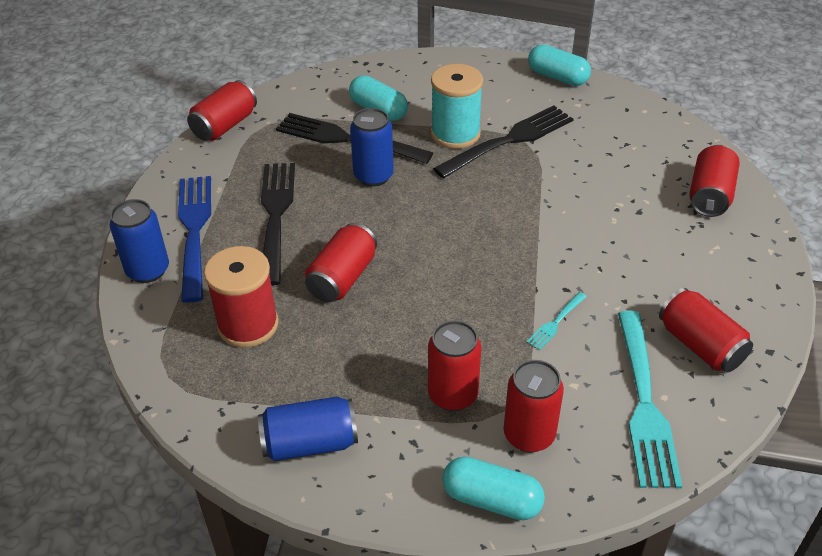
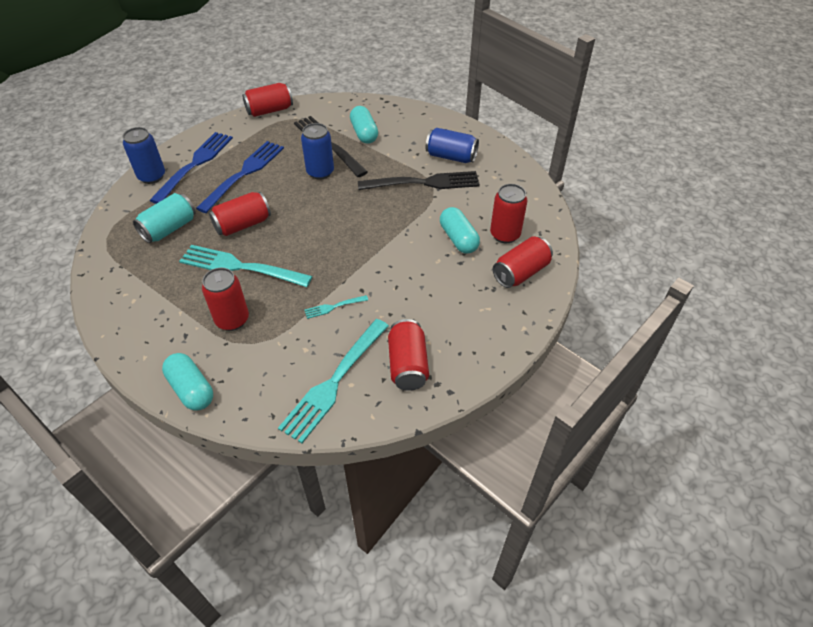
camera: 30 degrees right, 5 degrees up
(248, 325) = (169, 229): red spool -> turquoise can
(276, 217) = (243, 174): black fork -> blue fork
(310, 443) = (135, 308): blue can -> blue can (451, 157)
(396, 328) = (241, 267): none -> turquoise fork
(455, 134) = (395, 165): turquoise spool -> none
(529, 435) = (249, 364): red can -> red can (505, 235)
(557, 77) = (499, 154): turquoise capsule -> turquoise capsule (458, 239)

